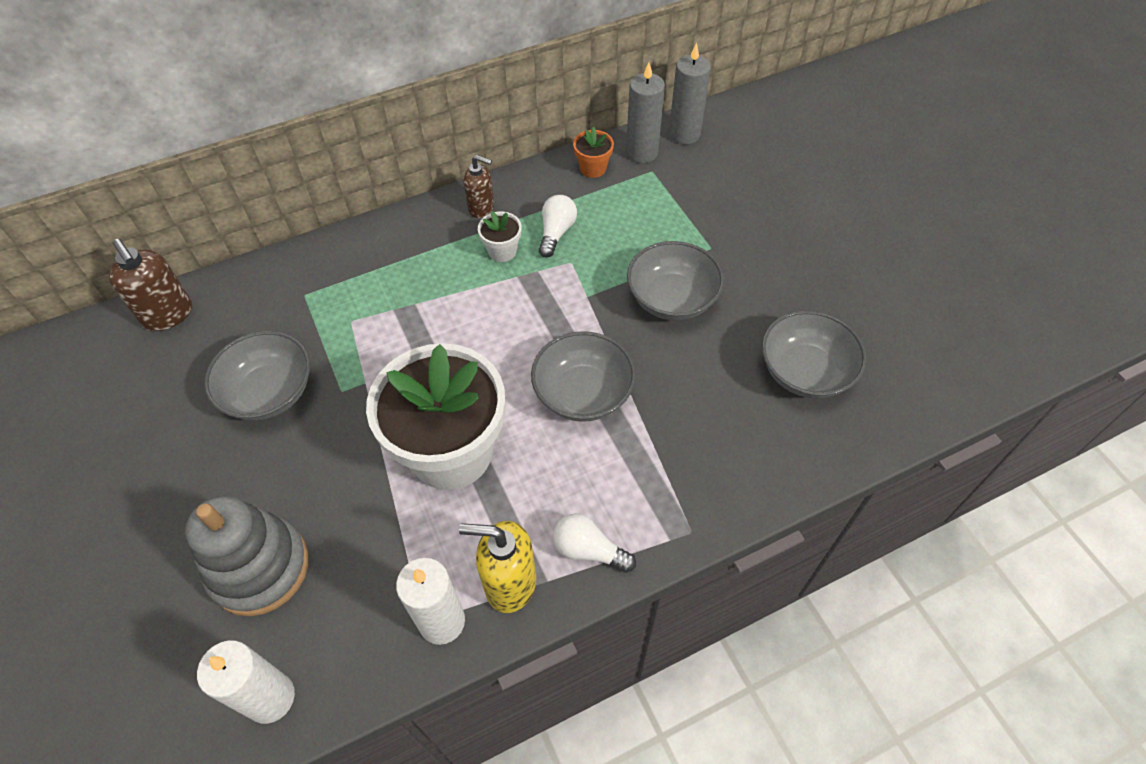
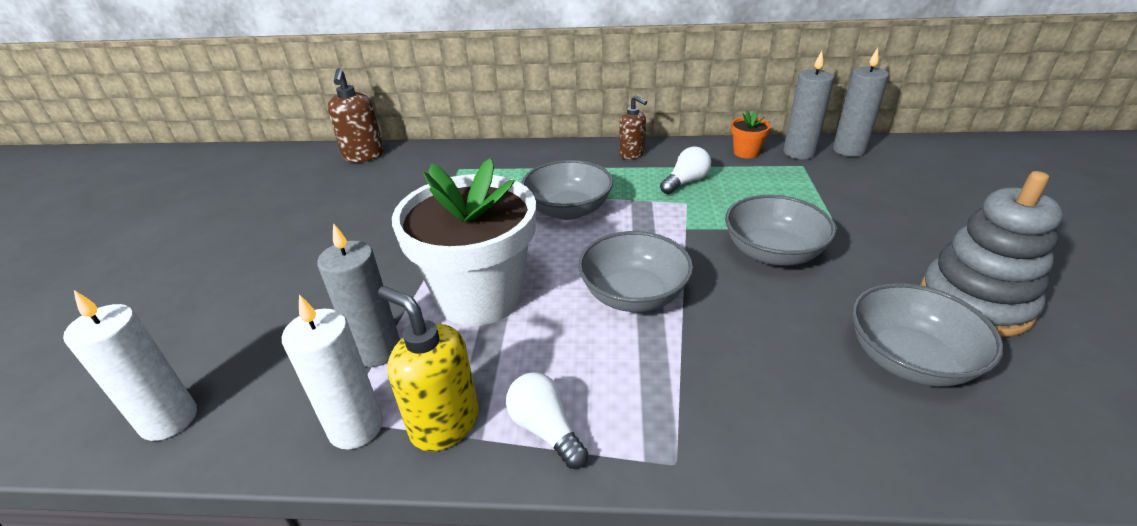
camera: 30 degrees right, 20 degrees down
(259, 568) = (263, 319): grey stacking toy -> grey stacking toy (974, 302)
(269, 392) = (382, 214): grey bowl -> grey bowl (568, 210)
(401, 548) = (377, 350): none -> grey candle
(502, 251) = (630, 182): white flower pot -> none

